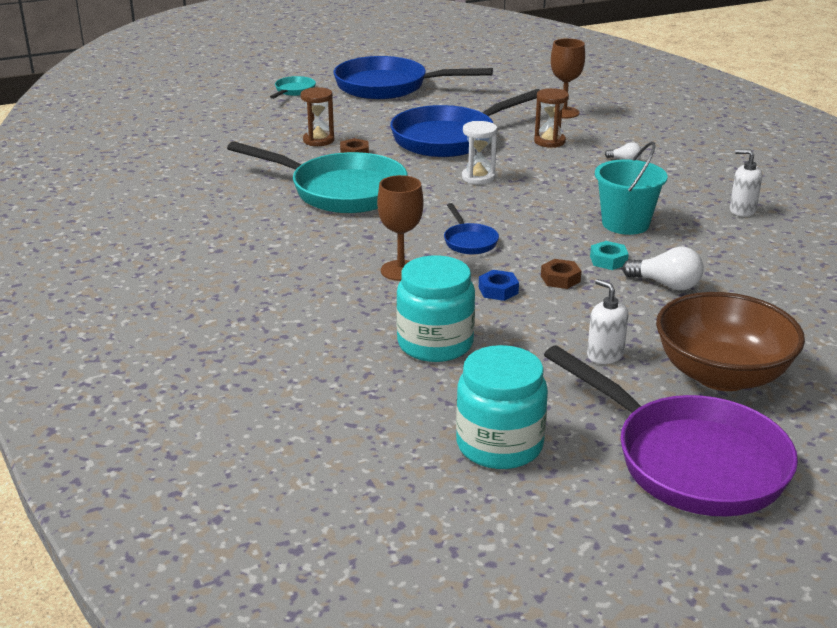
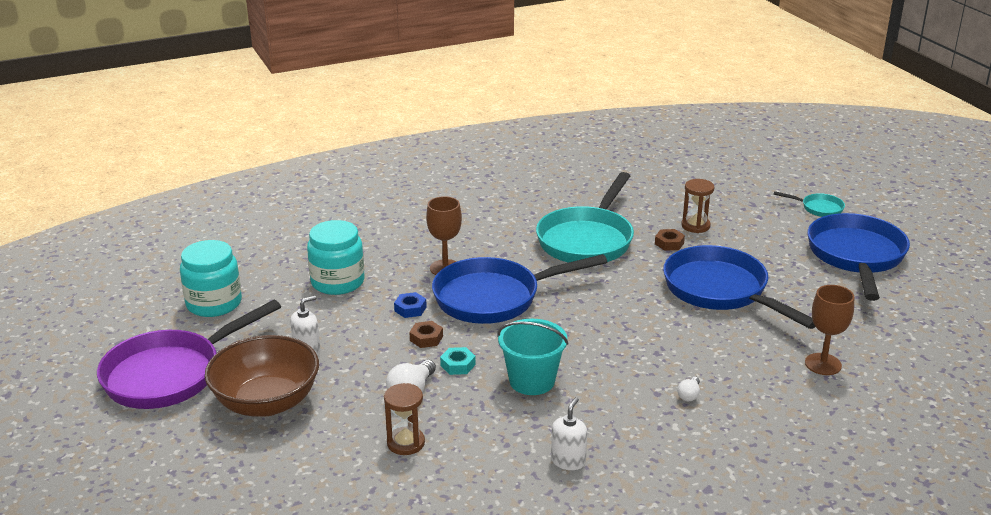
camera: 90 degrees right, 0 degrees up
(469, 241) = (494, 298): blue pan -> blue pan, size x2.27
(478, 177) = (627, 305): white hourglass -> none
(549, 141) = (729, 349): brown hourglass -> brown hourglass (405, 443)

